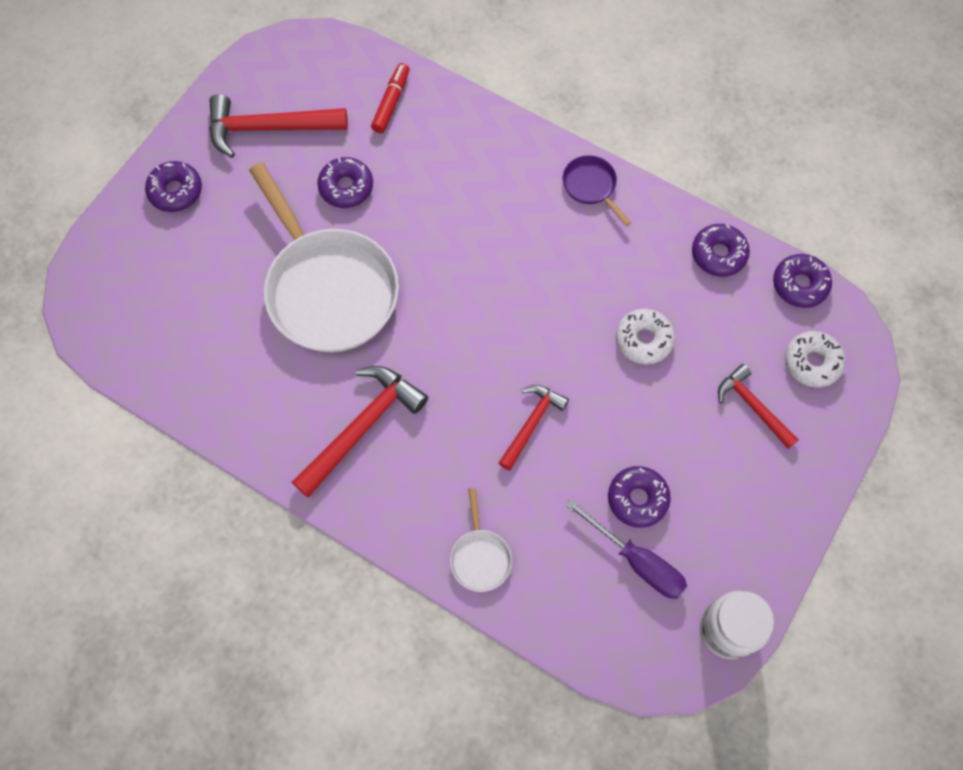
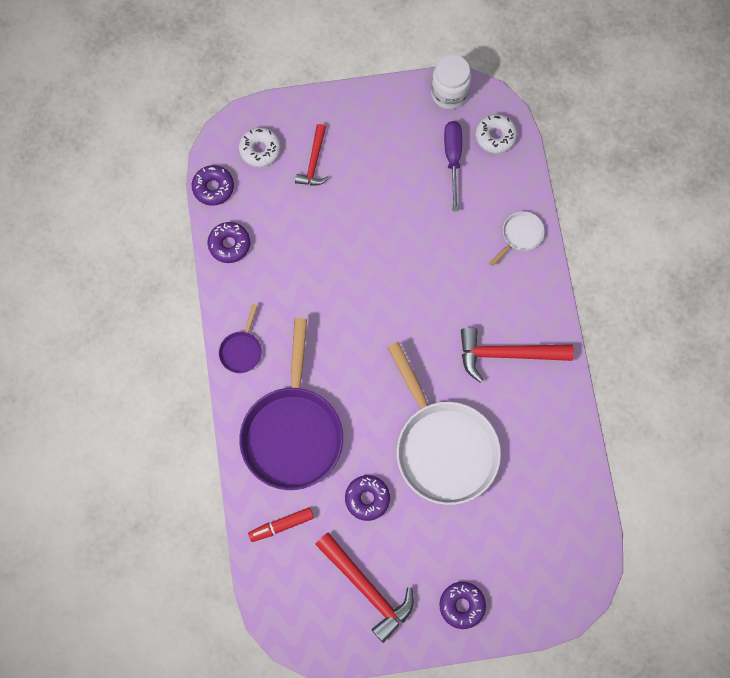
camera: 130 degrees left, 5 degrees up
(328, 289) = (443, 447): white pan -> white pan turned 135 degrees clockwise
(468, 172) = (293, 432): none -> purple pan
(531, 424) = (425, 266): red hammer -> none
(637, 499) = (419, 182): purple donut -> none
(643, 340) = (322, 245): white donut -> white donut (495, 136)

